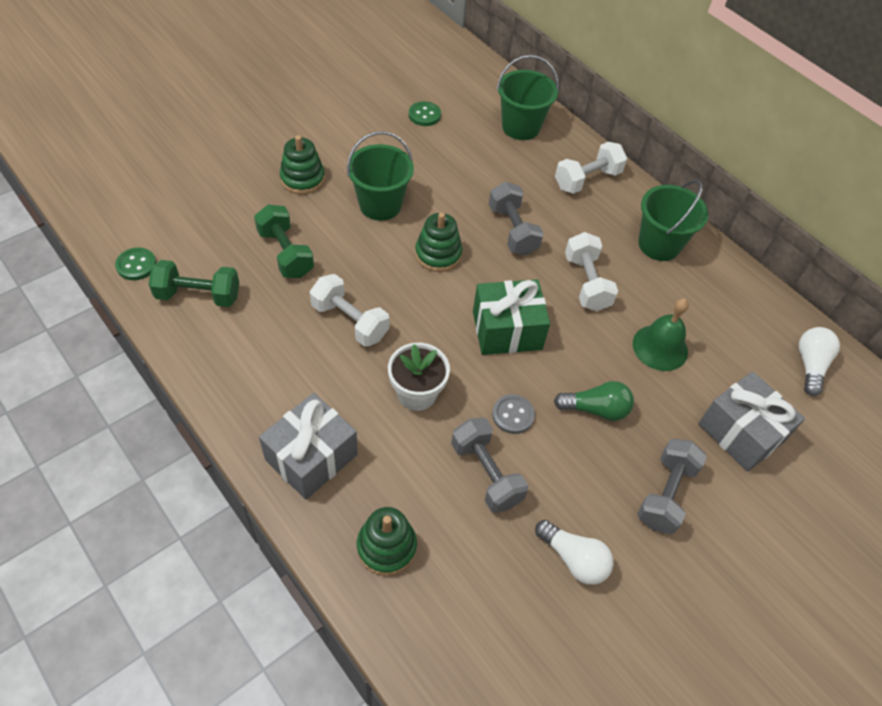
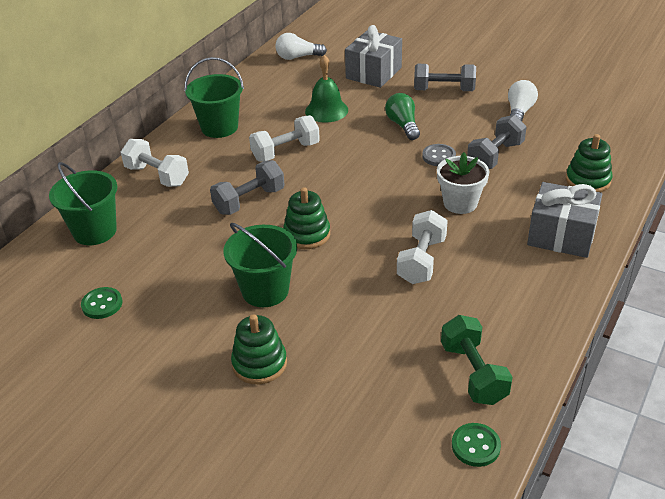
camera: 105 degrees left, 15 degrees down
(285, 253) = (374, 332): green dumbbell -> none
(507, 330) = (364, 177): green gift -> none

